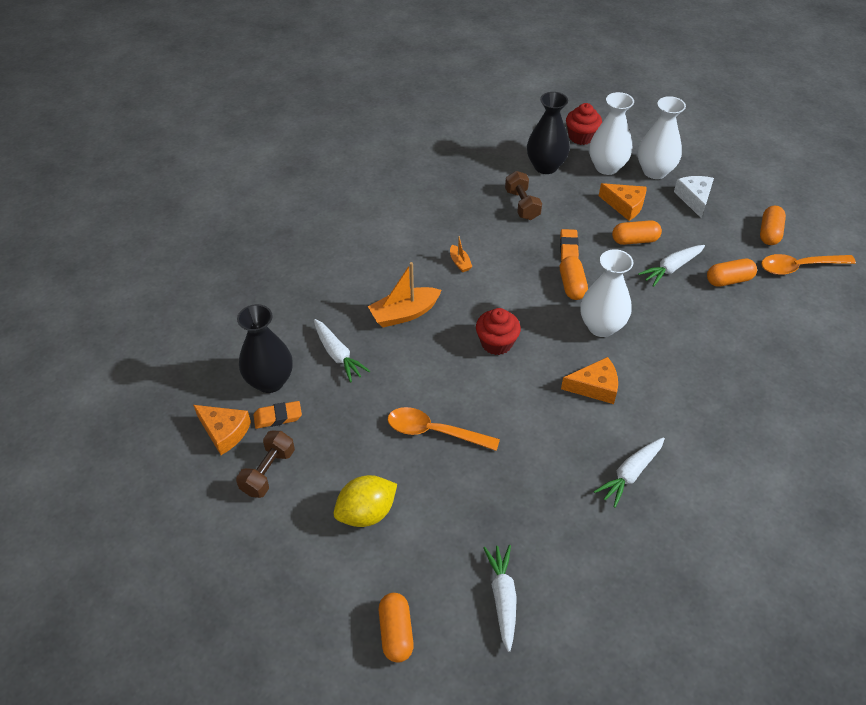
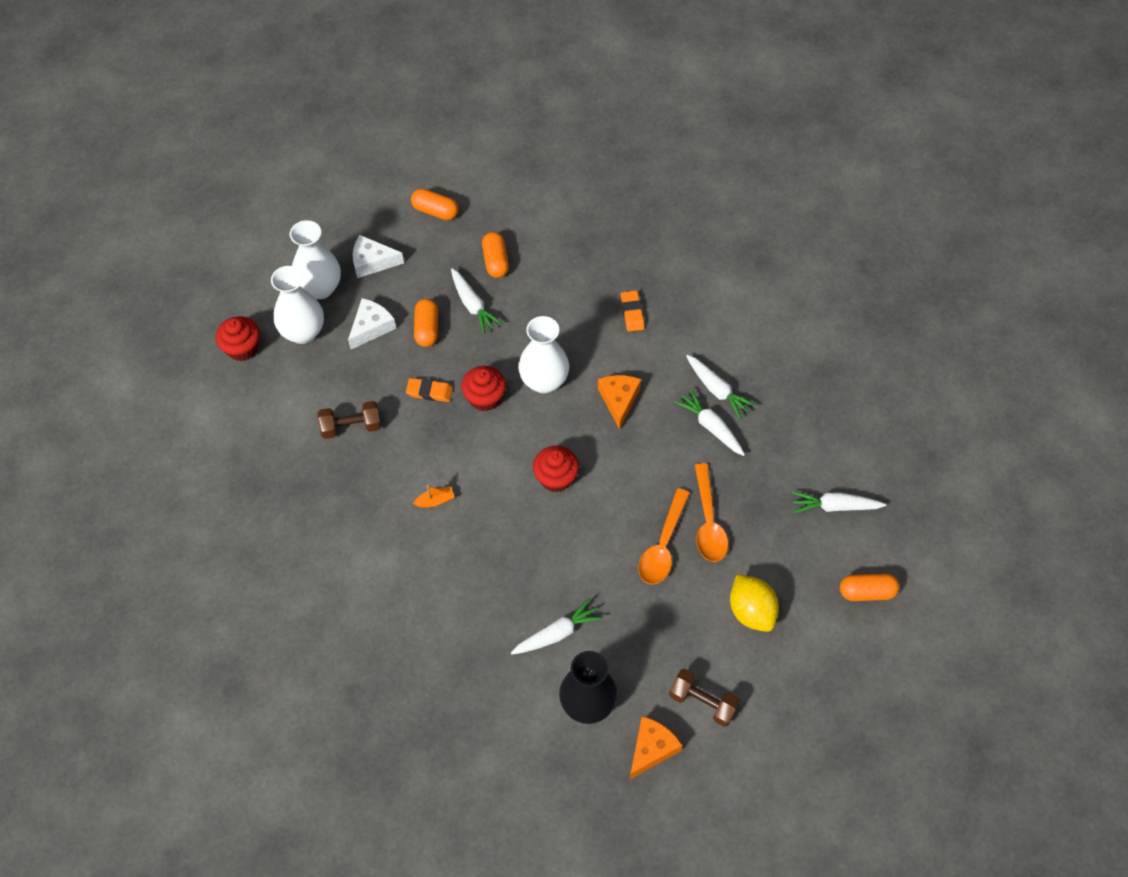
camera: 85 degrees left, 10 degrees up
(278, 417) = (636, 694): orange eraser -> orange eraser (632, 313)
(404, 314) = (505, 563): orange boat -> none
(545, 166) = (289, 393): black vase -> none
(572, 285) = (485, 398): orange capsule -> red cupcake
(582, 469) = (710, 427): none -> white carrot
(625, 205) = (371, 327): orange cheese -> white cheese
(799, 267) = (486, 200): orange spoon -> orange spoon (708, 521)

